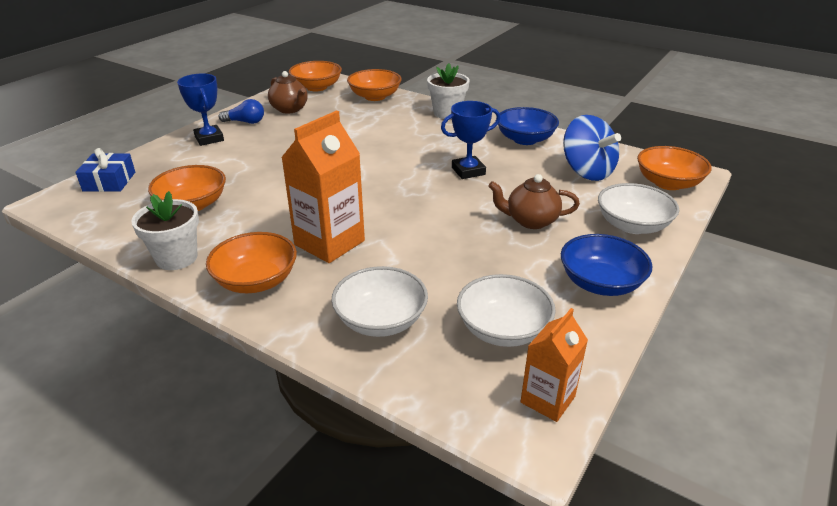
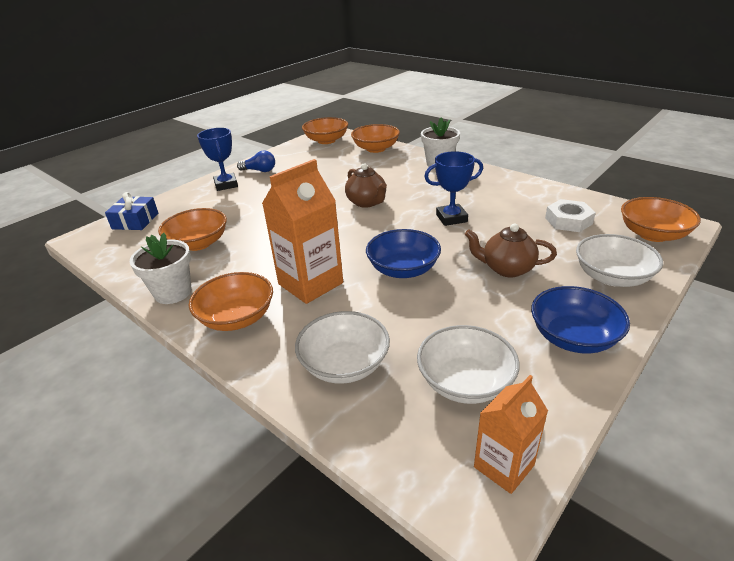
camera: 10 degrees right, 0 degrees up
(290, 109) = (299, 160): brown teapot -> brown teapot (367, 202)
(525, 139) = (510, 189): blue bowl -> blue bowl (403, 269)
(586, 171) = (568, 221): blue spinning top -> white nut

